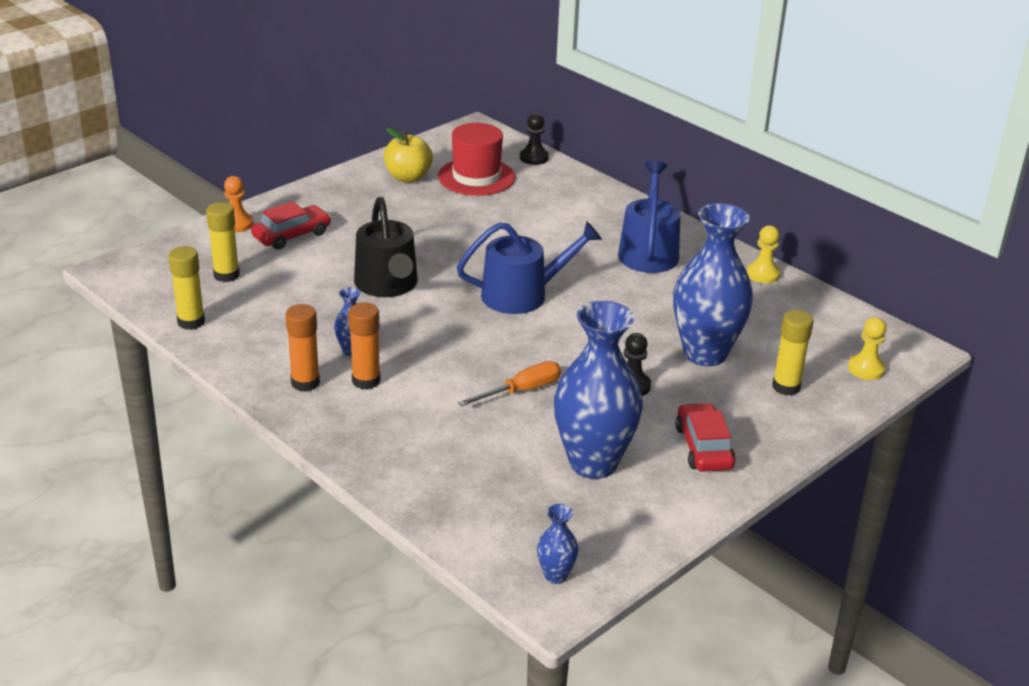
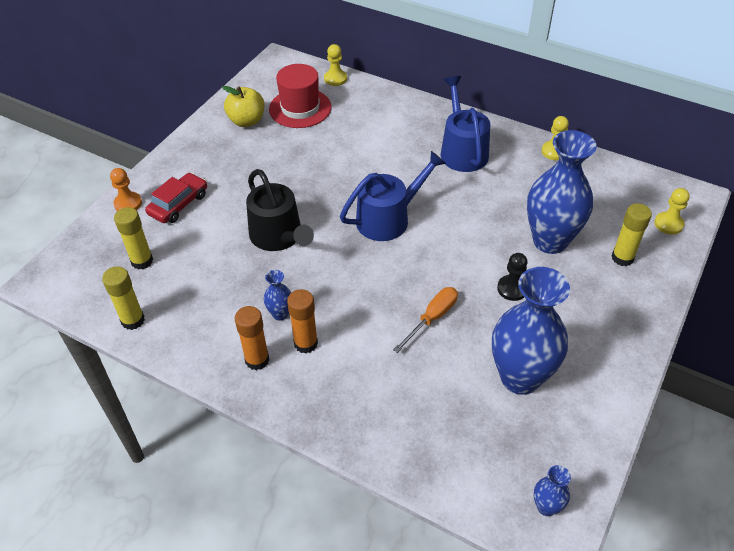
camera: 15 degrees left, 15 degrees up
(534, 158) = (335, 79): black pawn -> yellow pawn
(703, 447) = (593, 336): red car -> none

